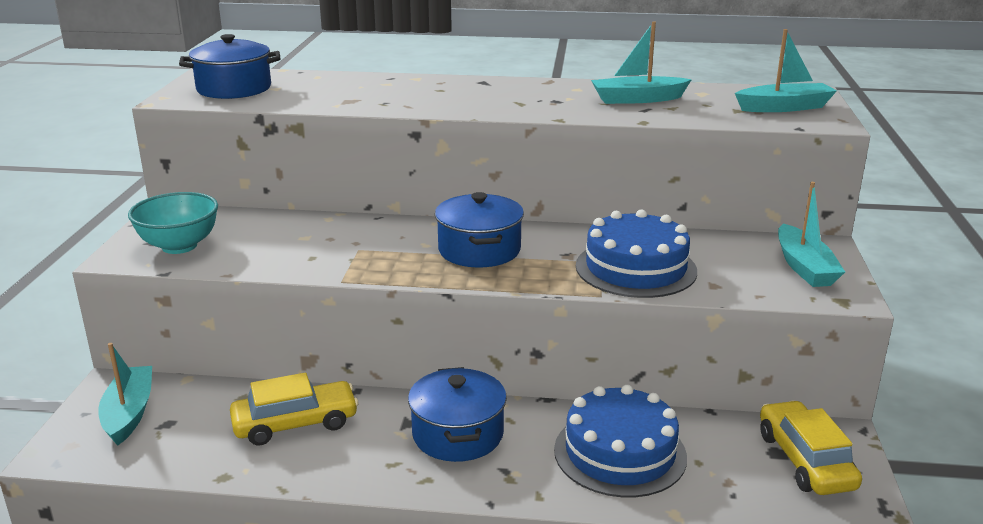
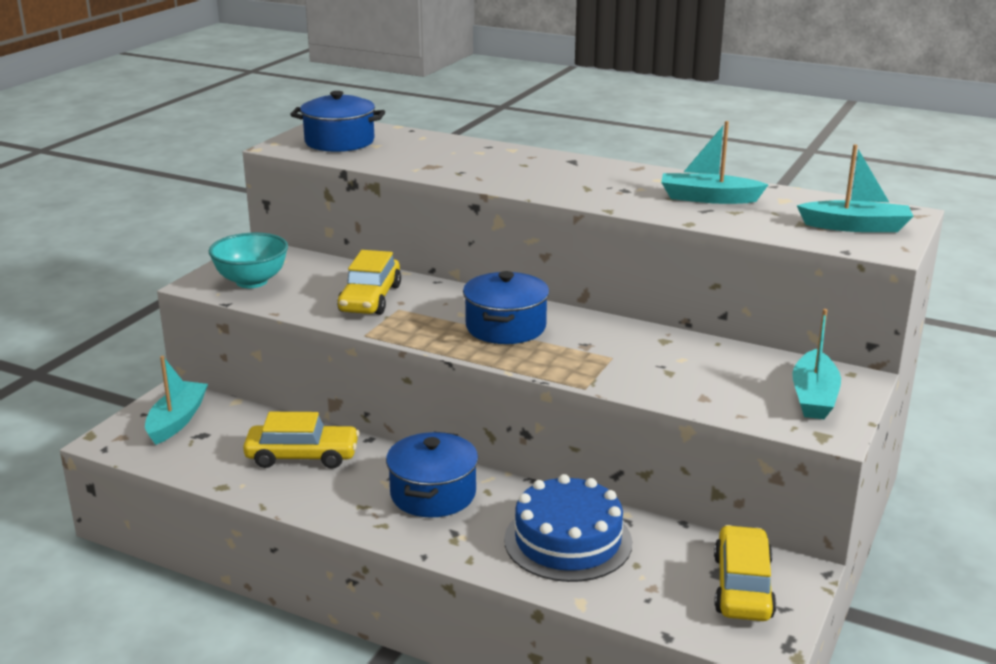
camera: 20 degrees right, 0 degrees up
(321, 244) = (370, 299): none -> yellow car
(635, 268) = (640, 369): blue cake -> none

